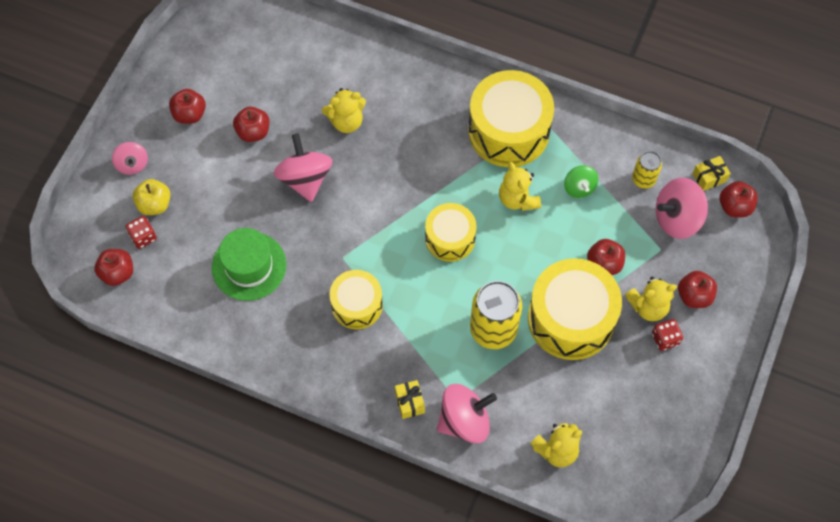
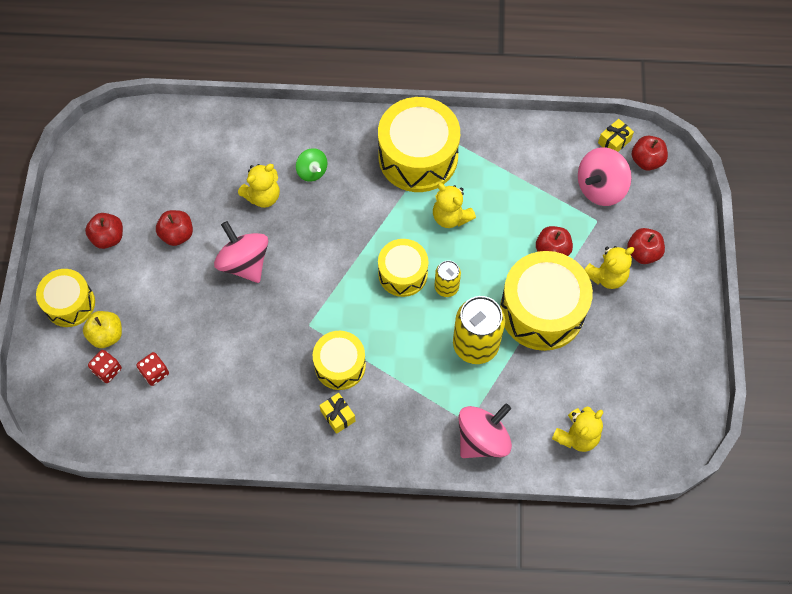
camera: 20 degrees left, 0 degrees up
(118, 273) = (95, 413): red apple -> none
(132, 164) = (70, 303): pink spinning top -> yellow drum
(249, 266) = (222, 363): green hat -> none
(410, 402) = (425, 439): yellow gift -> yellow gift (338, 416)
(579, 187) = (502, 188): green spinning top -> green spinning top (312, 171)
(643, 179) = (557, 162): yellow can -> yellow can (446, 287)
(665, 339) = (633, 300): red dice -> red dice (155, 373)

